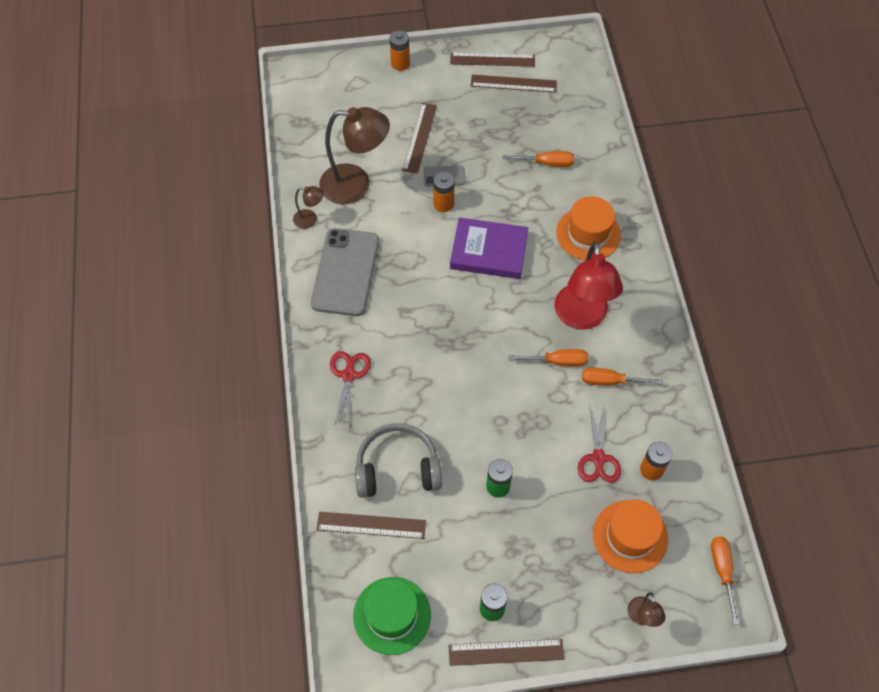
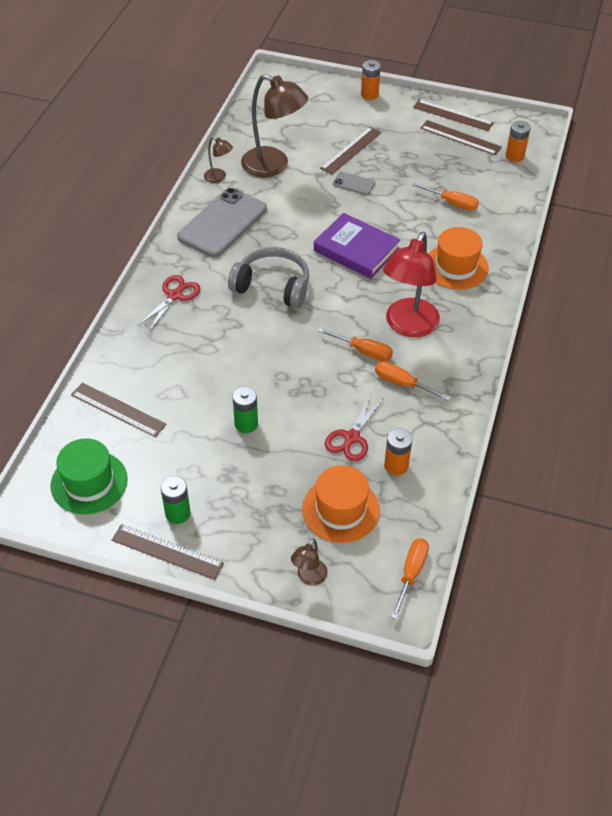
camera: 25 degrees right, 10 degrees down
(397, 468) = (169, 377): grey headphones -> grey headphones (272, 286)
(443, 204) = (340, 203): orange battery -> orange battery (514, 156)

